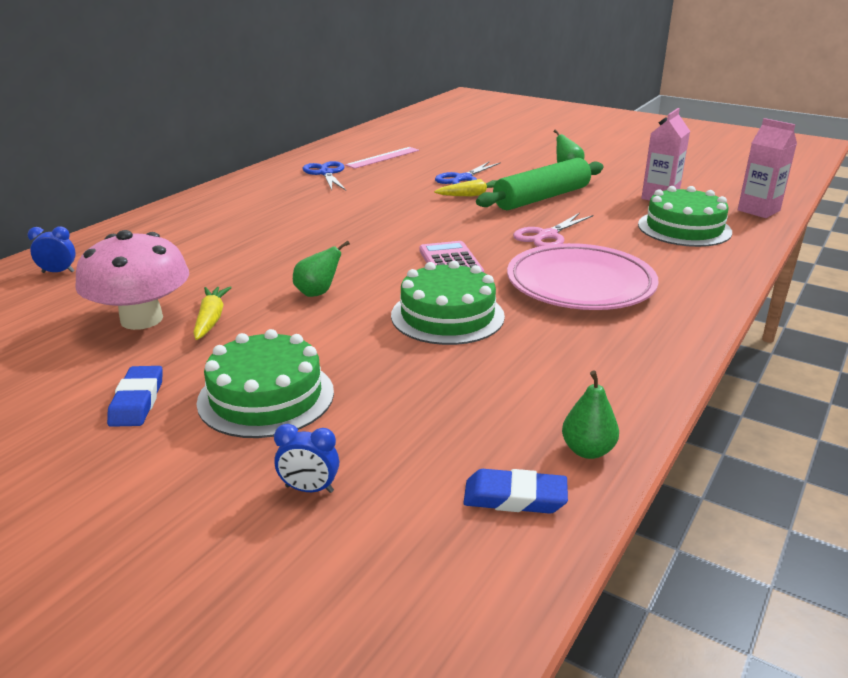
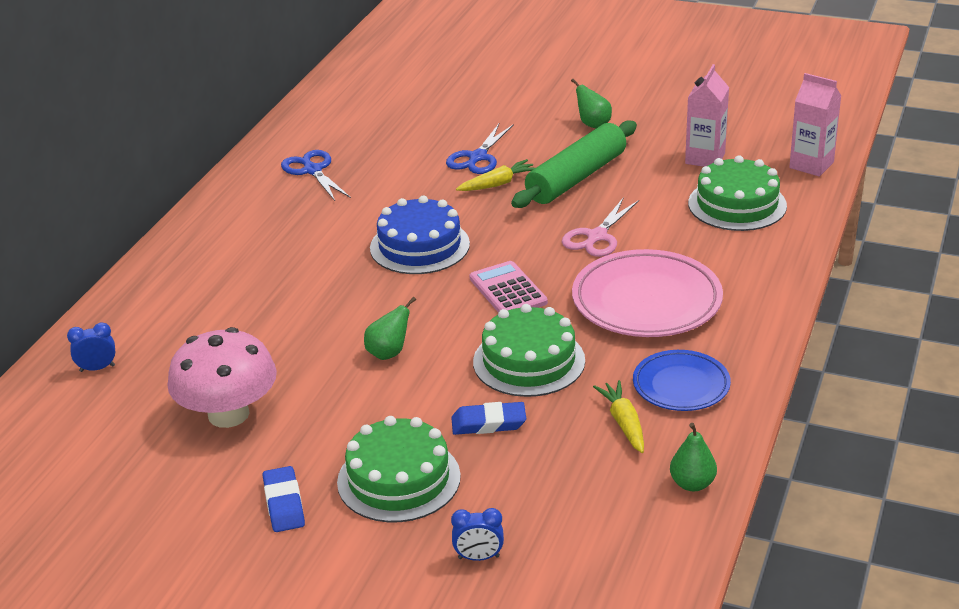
camera: 10 degrees left, 5 degrees up
(211, 319) = (298, 403): yellow carrot -> yellow carrot (624, 423)
(383, 157) = (369, 132): pink ruler -> none
(387, 225) = (419, 246): none -> blue cake
(515, 497) = (644, 535): blue eraser -> blue eraser (488, 423)
(597, 355) = (681, 385): none -> blue plate

